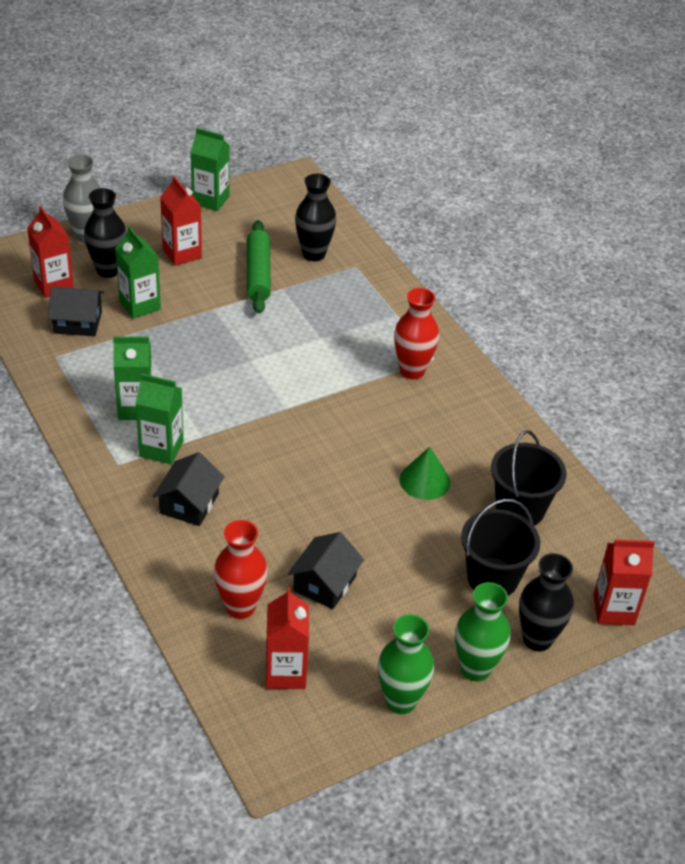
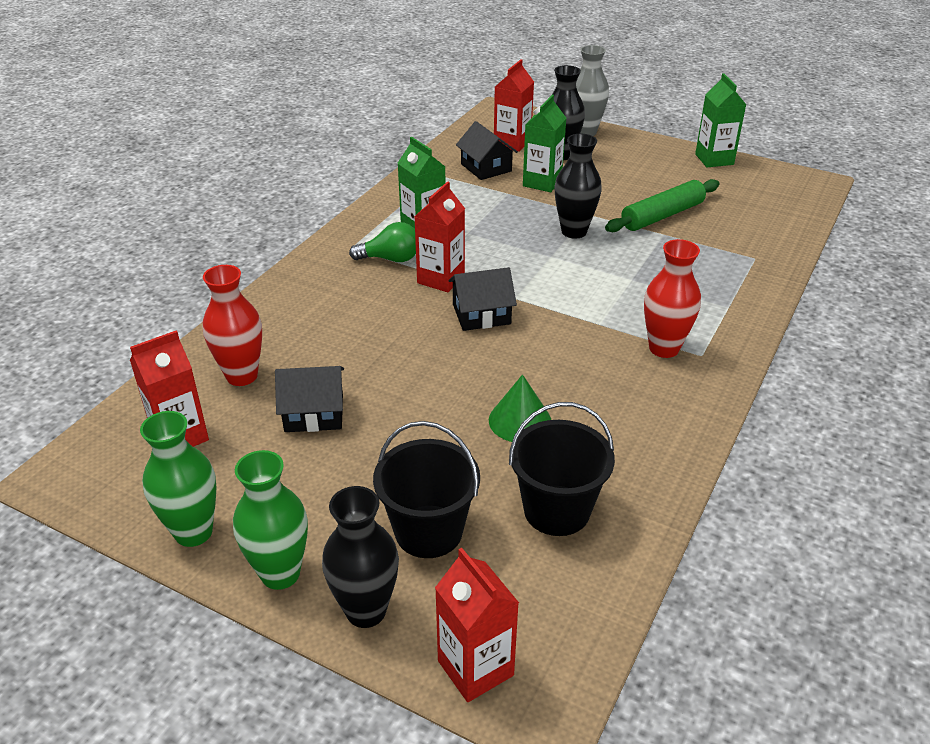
camera: 60 degrees right, 5 degrees down
(161, 449) = (390, 259): green carton -> green light bulb
(182, 253) = (630, 174): red carton -> red carton (441, 279)
(189, 503) = (341, 298): black house -> black house (481, 314)
(314, 254) = (733, 230): black vase -> black vase (574, 231)

